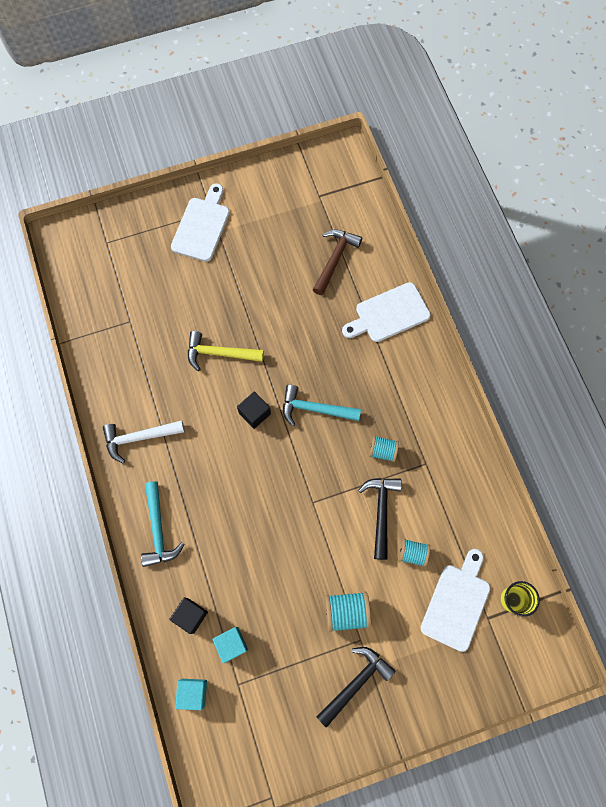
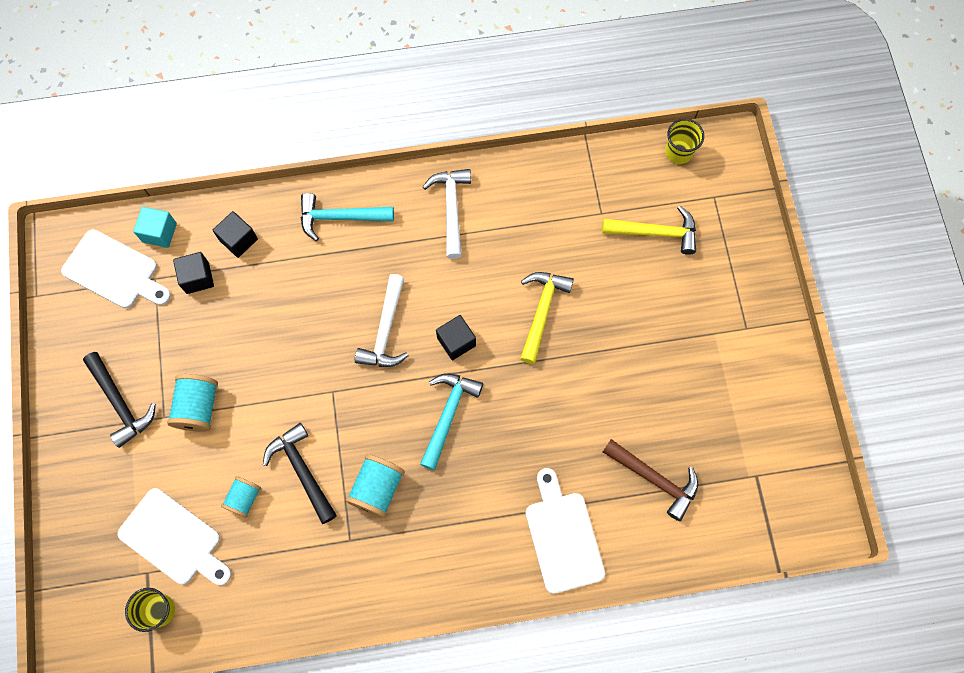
camera: 100 degrees right, 0 degrees up
(69, 271) = (678, 152): none -> yellow cup
(142, 280) = (655, 232): none -> yellow hammer
(202, 226) = (725, 314): white cutting board -> white cutting board (114, 271)
(231, 644) = (197, 278): turquoise cube -> black cube
(254, 470) = (385, 330): none -> white hammer
(381, 512) = (302, 471): black hammer -> black hammer turned 135 degrees counterclockwise
(382, 451) = (377, 489): turquoise spool -> turquoise spool, size x1.52

